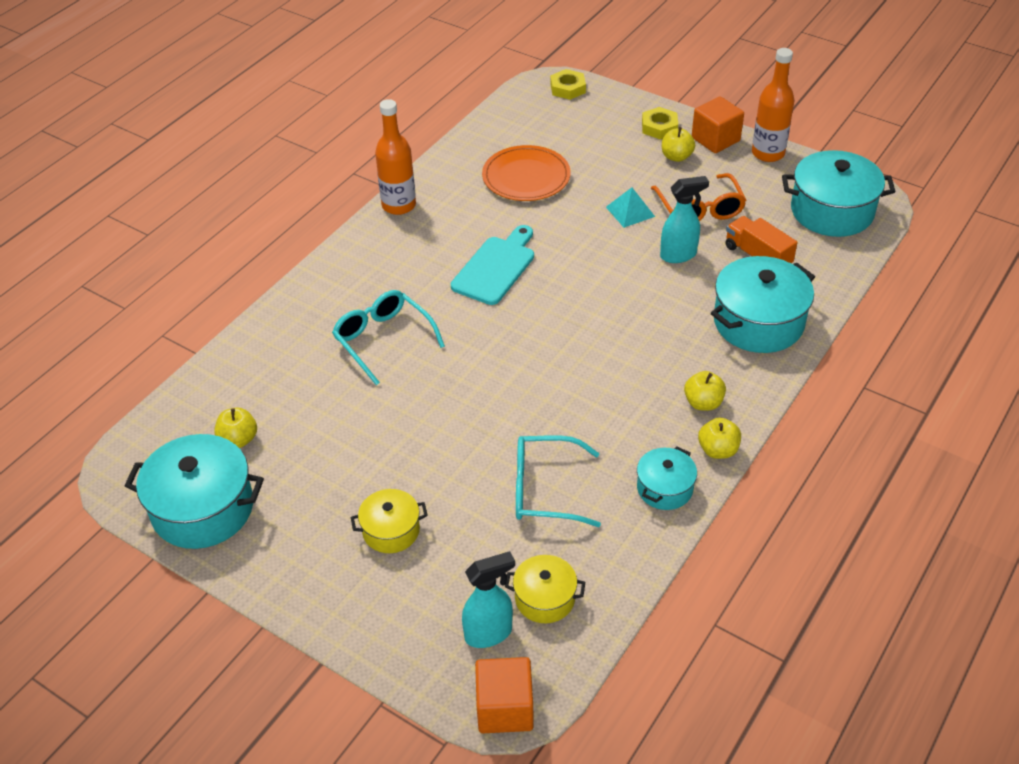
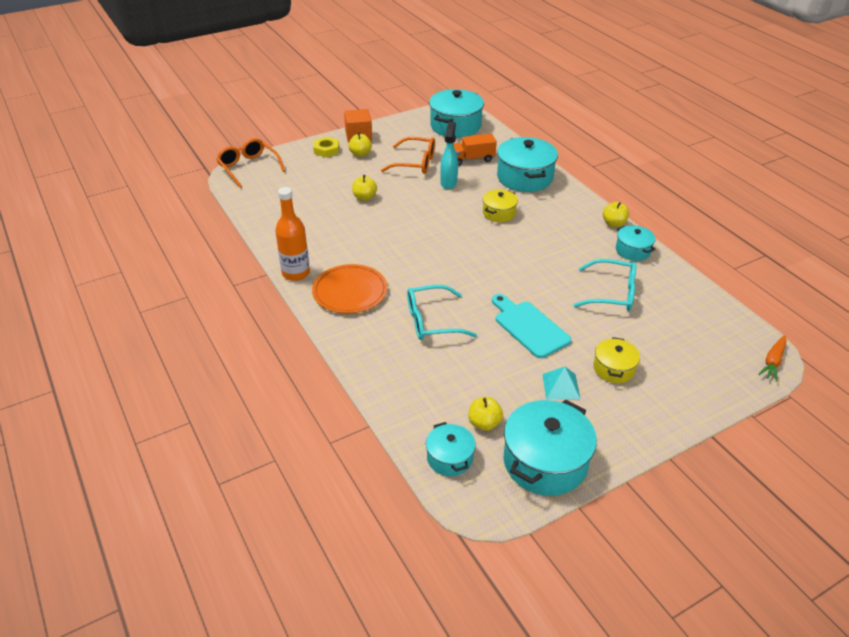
camera: 65 degrees left, 5 degrees down
(176, 429) = (449, 458): none -> turquoise pot
(489, 633) = (715, 351): turquoise spray bottle -> none
(495, 267) = (400, 251): turquoise cutting board -> turquoise cutting board (529, 327)
(505, 708) = (773, 362): orange cube -> orange carrot
(526, 177) = (322, 212): orange plate -> orange plate (350, 291)
(545, 598) = (696, 321): yellow pot -> yellow pot (499, 213)
(546, 490) = (611, 293): turquoise glasses -> turquoise glasses turned 105 degrees counterclockwise
(567, 88) = (249, 168): yellow nut -> orange glasses
(630, 211) = (394, 186): turquoise pyramid -> turquoise pyramid (561, 386)
(703, 403) = (575, 216): yellow apple -> yellow apple (364, 197)
(768, 153) = (388, 126): orange bottle -> none

